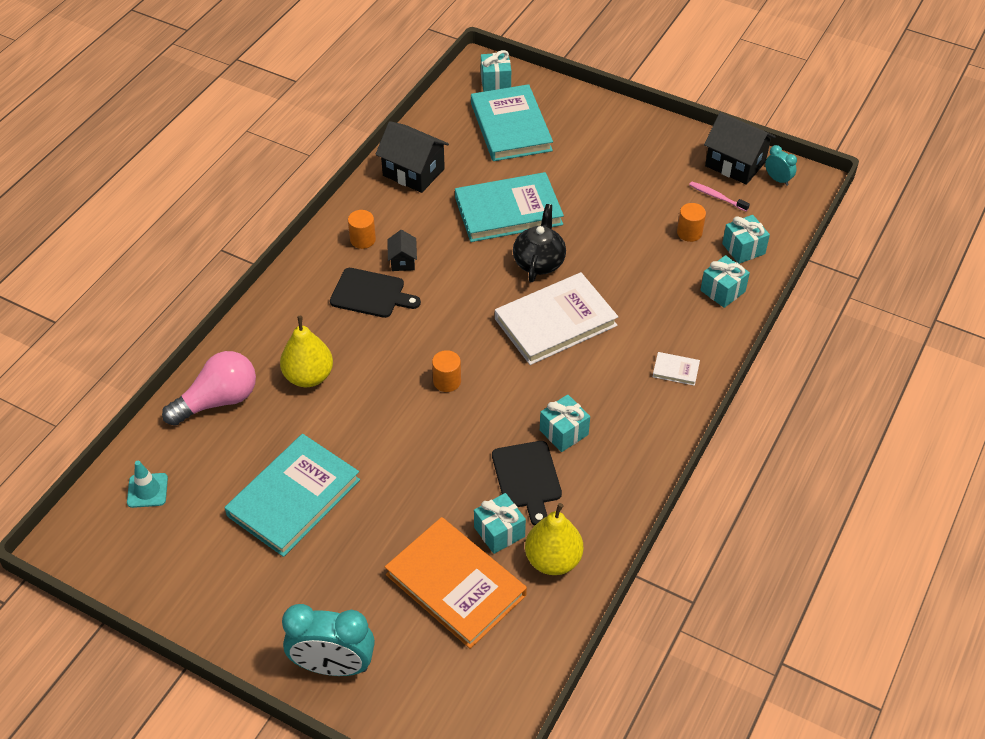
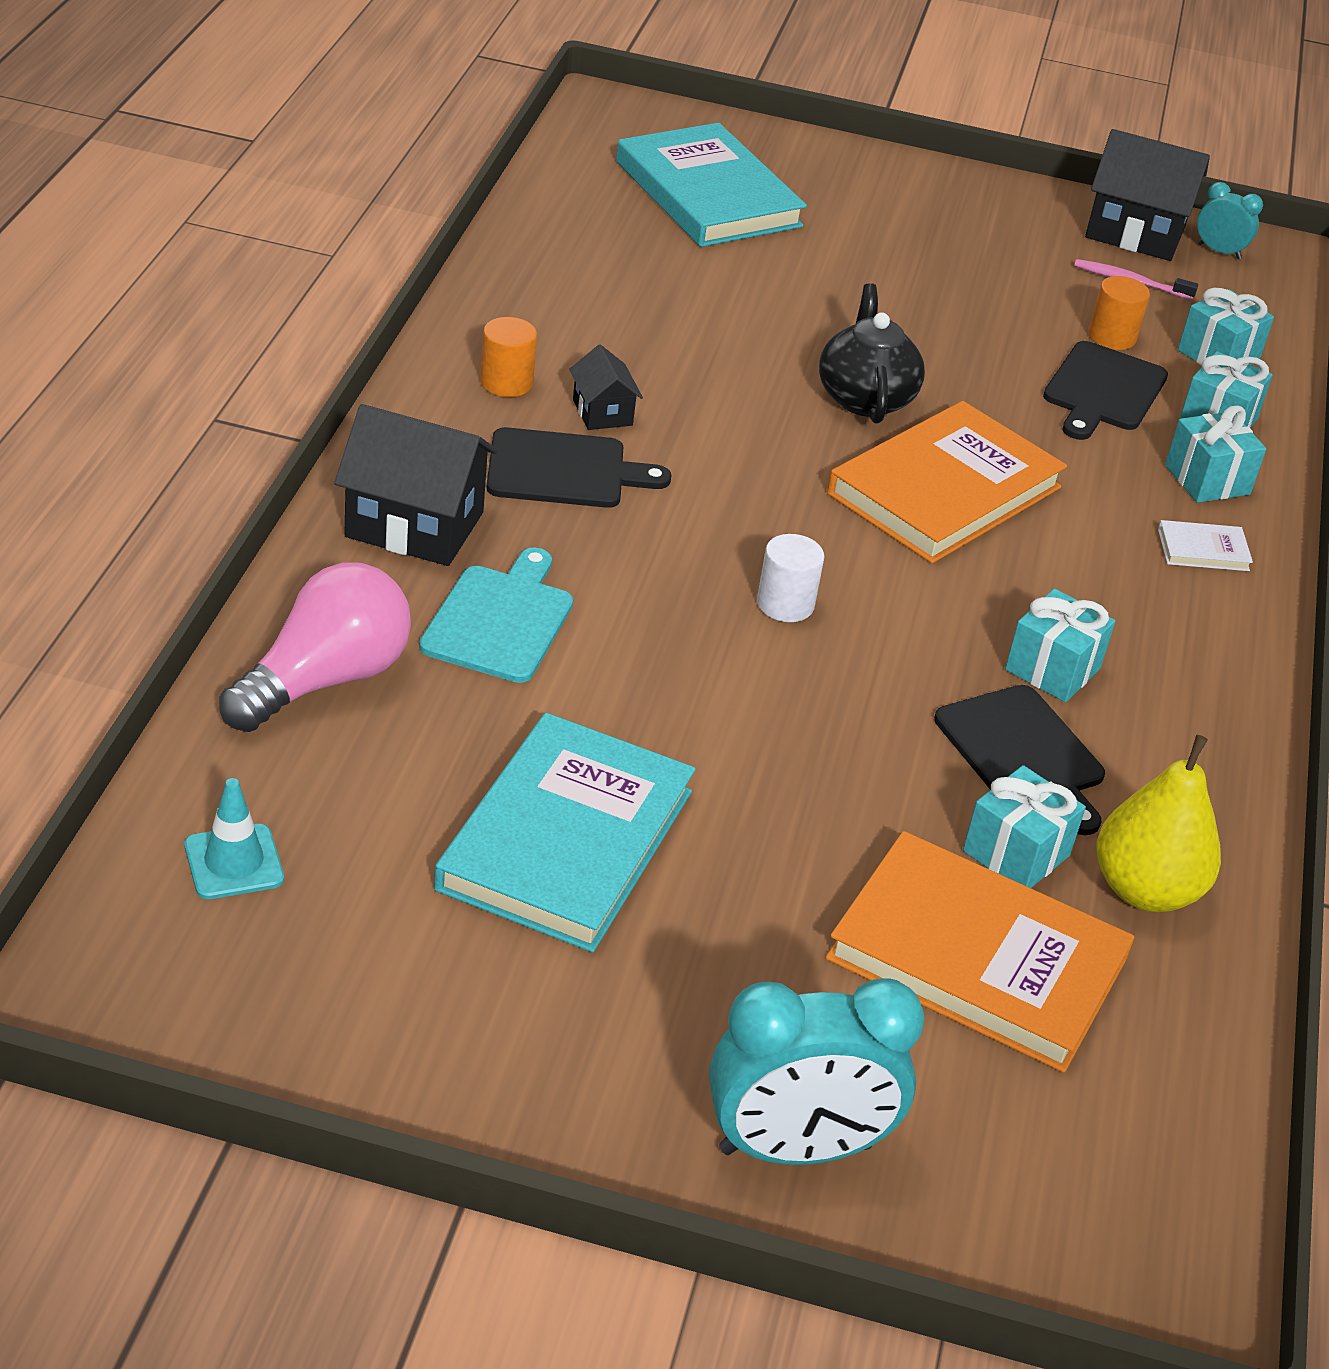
camera: 20 degrees left, 10 degrees down
(309, 376) = (500, 620): yellow pear -> turquoise cutting board
(413, 172) = (556, 270): black house -> black house (414, 524)
(447, 381) = (785, 604): orange cylinder -> white cylinder
(495, 82) = (646, 128): turquoise gift -> turquoise gift (1207, 480)
(508, 211) = (767, 322): turquoise book -> none
(555, 322) = (944, 491): white book -> orange book
(668, 267) = (1102, 390): none -> black cutting board

